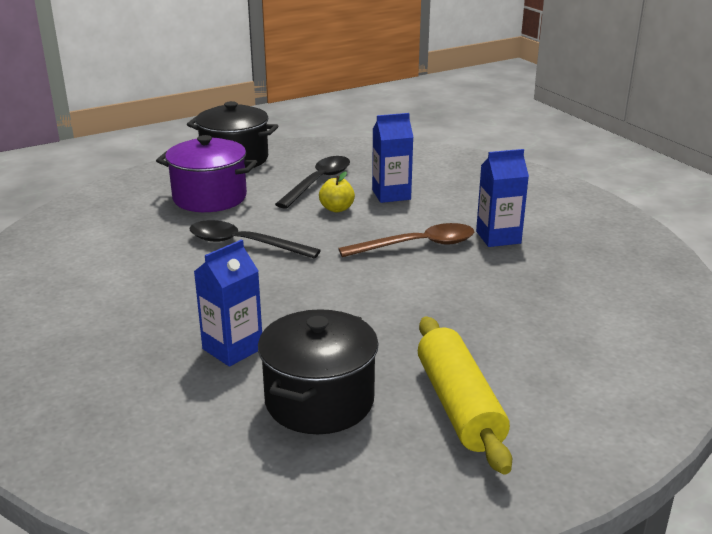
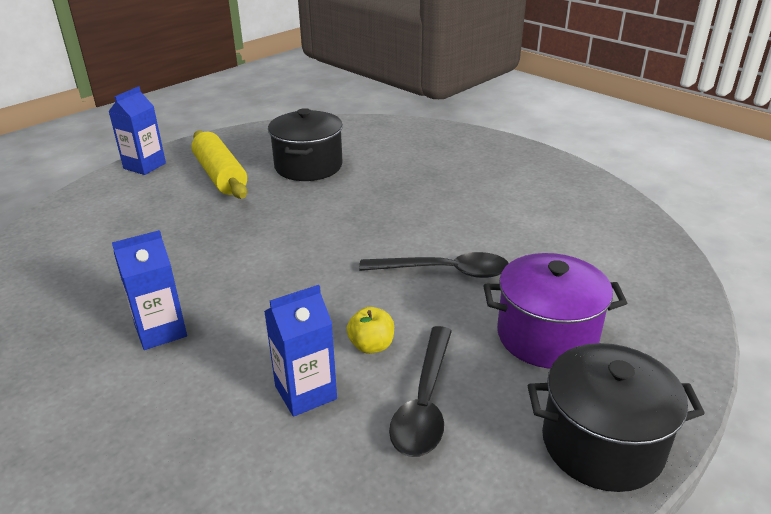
camera: 165 degrees right, 5 degrees up
(232, 349) = (382, 184): blue carton -> blue carton (144, 166)
(417, 245) = (258, 301): brown spoon -> none

